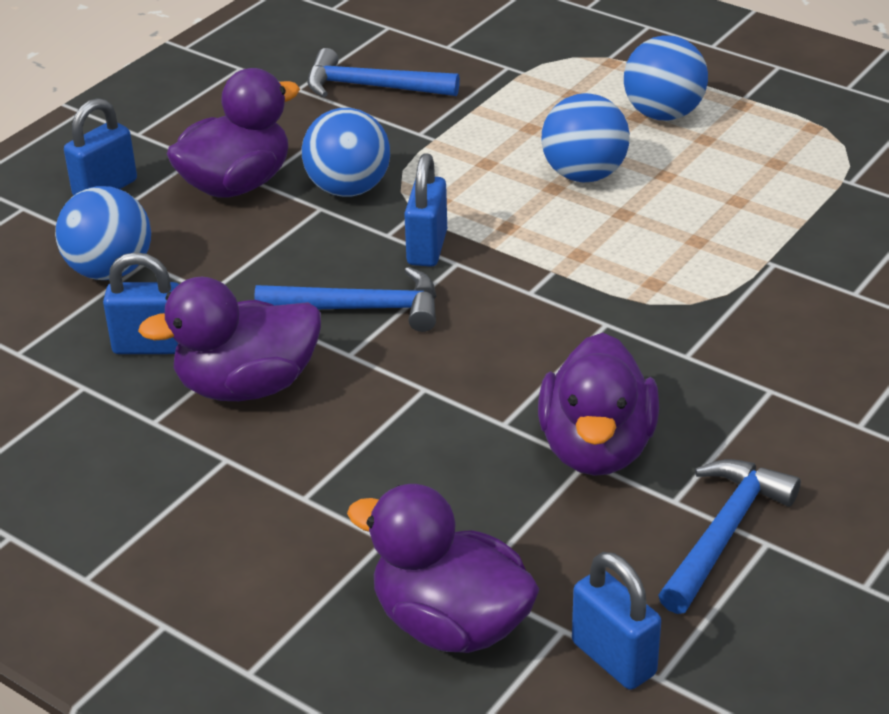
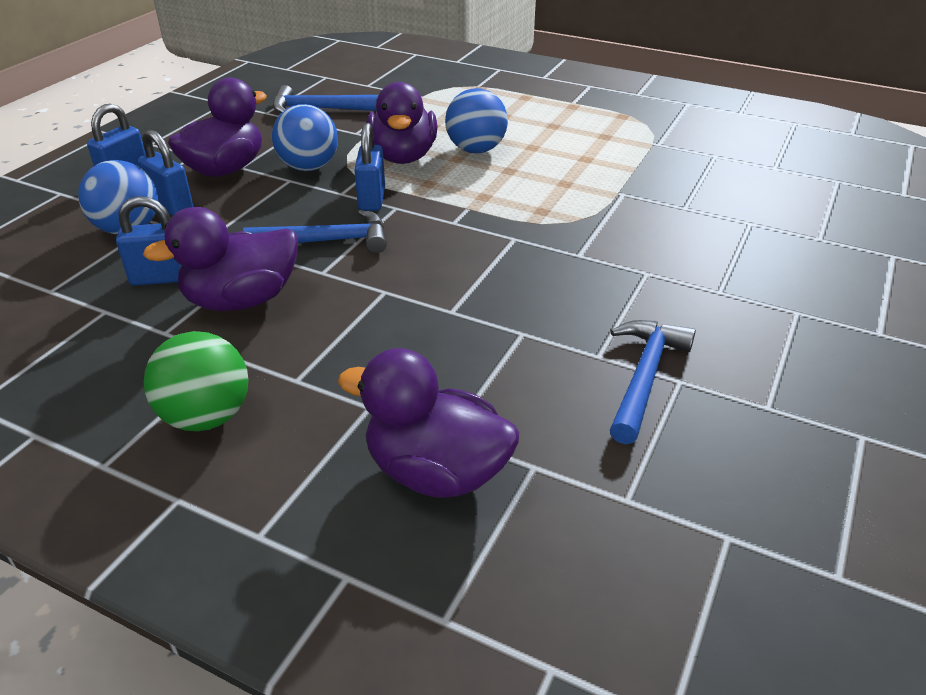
camera: 10 degrees left, 0 degrees up
(199, 533) = (206, 417): none -> green ball
(596, 449) = (527, 323): purple duck -> purple duck (403, 157)
(613, 658) = (583, 487): blue padlock -> blue padlock (171, 206)
(663, 114) = (521, 114): blue ball -> none

